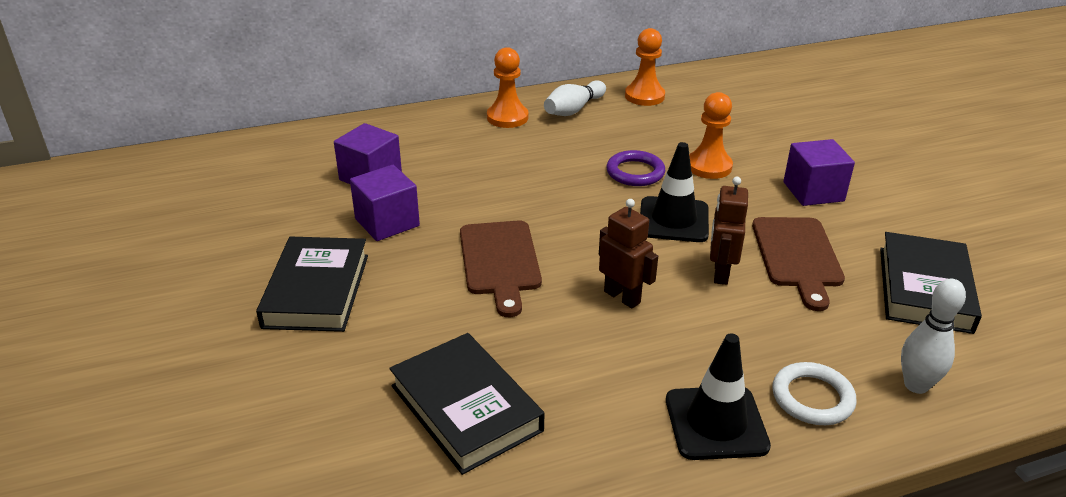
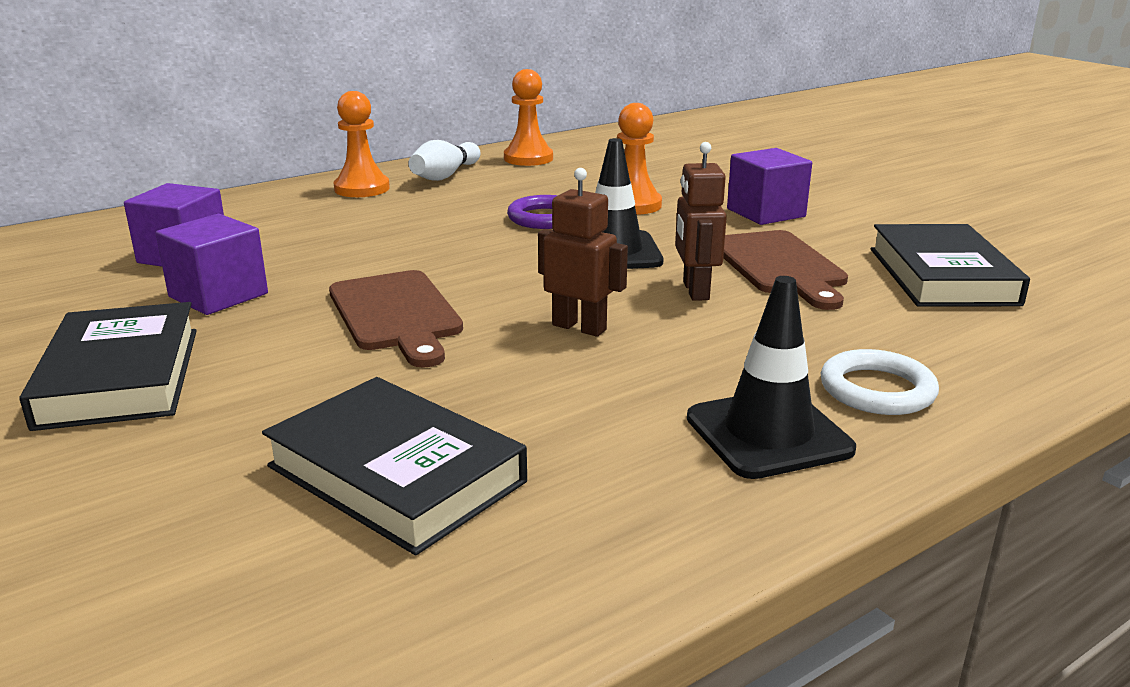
camera: 15 degrees left, 10 degrees down
(916, 385) = (992, 360): white bowling pin -> none

